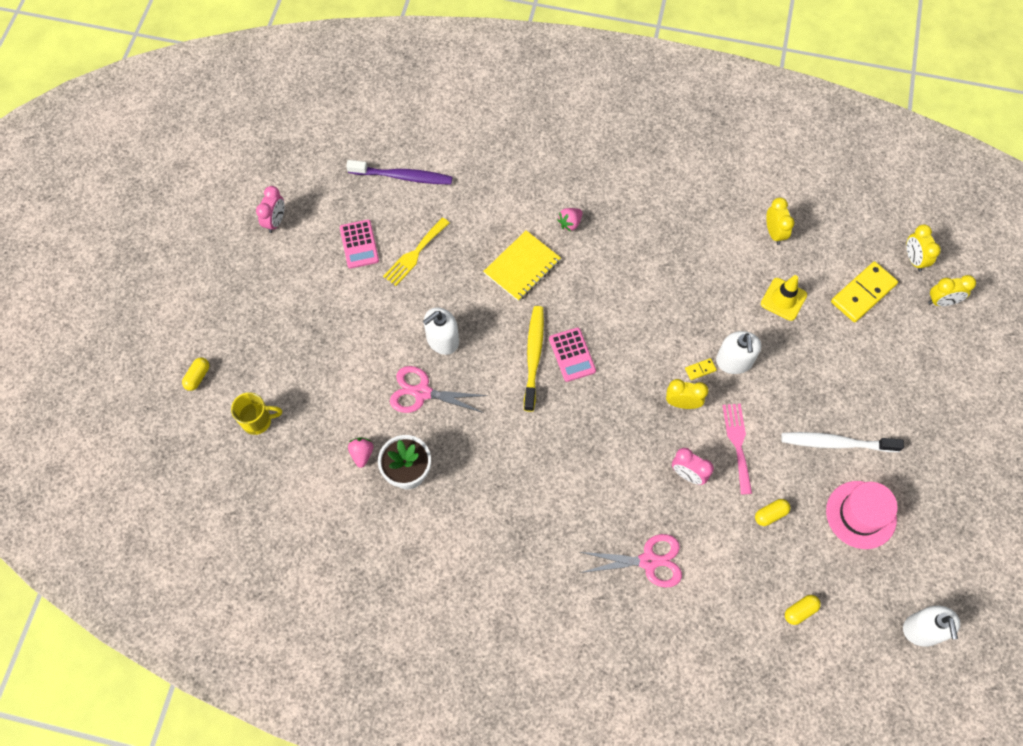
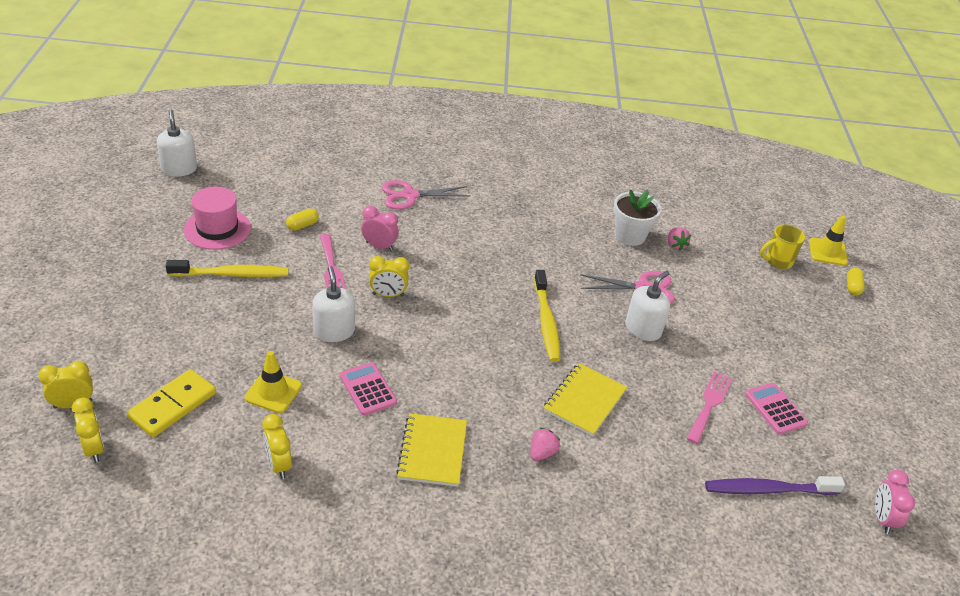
camera: 165 degrees right, 25 degrees down
(192, 431) = (827, 252): none -> yellow traffic cone
(275, 221) = (880, 424): pink clock -> pink clock (882, 519)
(415, 254) = (709, 404): yellow fork -> pink fork
(572, 355) = (507, 325): pink calculator -> pink calculator (368, 389)
(656, 233) = (432, 451): none -> yellow notebook
(700, 370) = (370, 322): yellow domino -> none
(800, 611) = (281, 175): yellow capsule -> none
(836, 443) = (231, 274): white toothbrush -> yellow toothbrush

